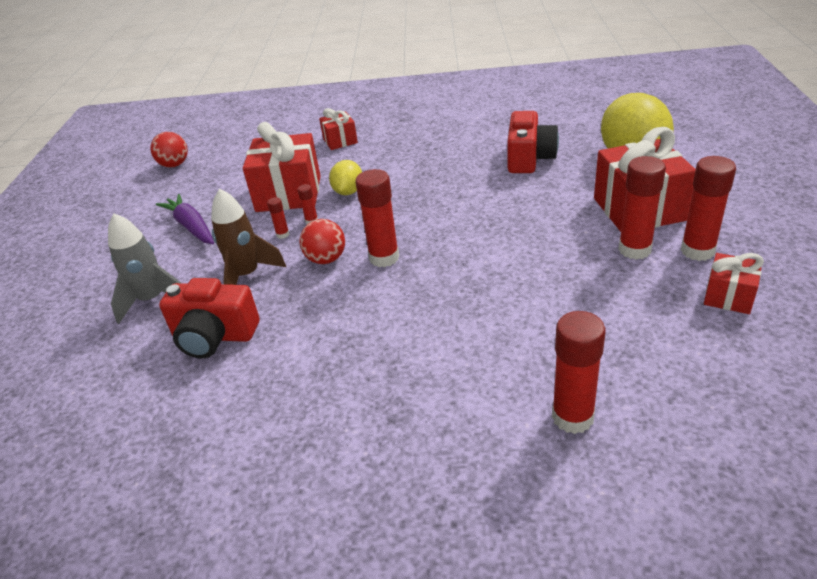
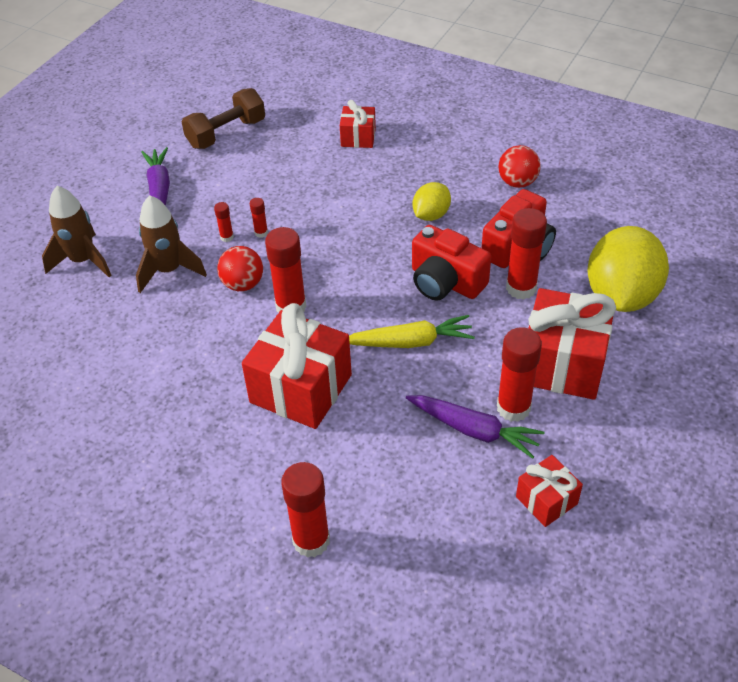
camera: 25 degrees right, 10 degrees up
(152, 300) = (83, 261): grey rocket -> brown rocket
(174, 165) = (191, 101): red ball -> red ball (517, 182)
(214, 336) = (106, 323): red camera -> red camera (445, 282)
(224, 173) = (226, 133): none -> brown dumbbell
(288, 194) = (264, 188): red gift -> red gift (301, 388)
(348, 192) = (317, 211): yellow lemon -> yellow lemon (431, 215)
(508, 241) = (410, 342): none -> yellow carrot
(621, 276) = (474, 430): none -> purple carrot
(697, 251) = (569, 439): red glue stick -> red glue stick (521, 288)

